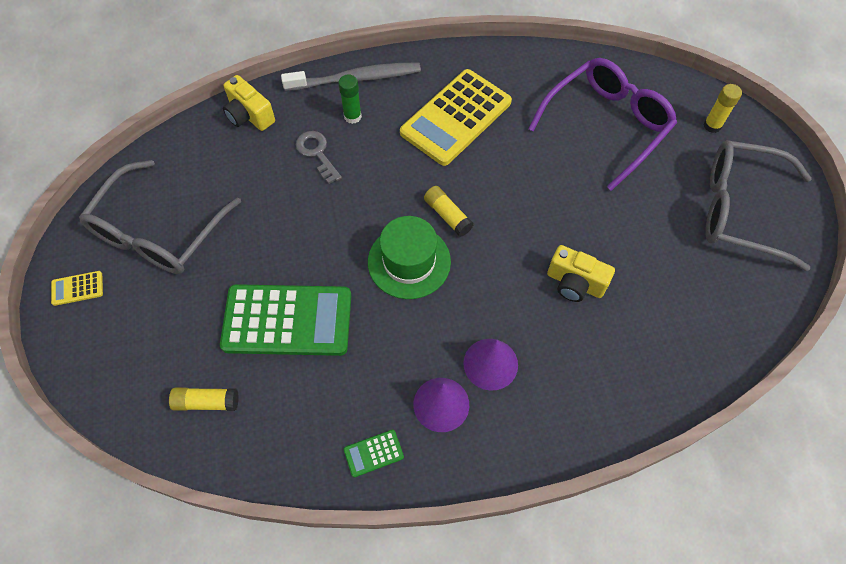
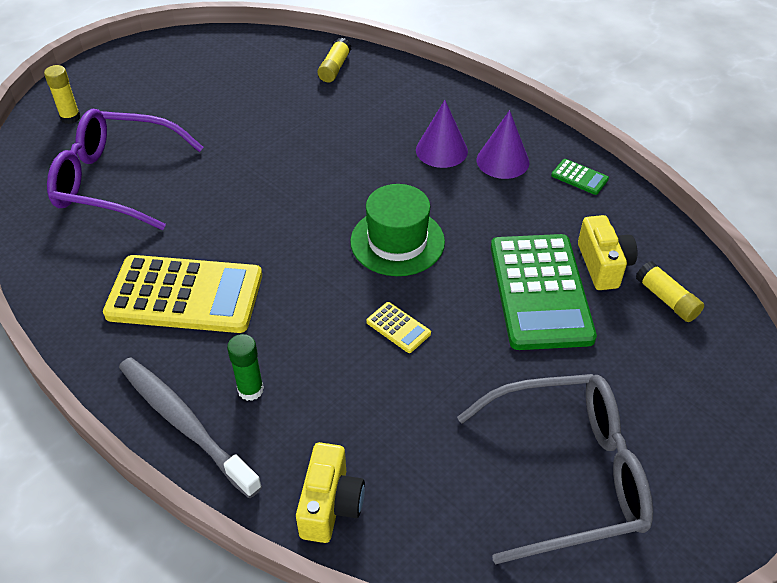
camera: 125 degrees left, 15 degrees down
(77, 288) = (705, 500): yellow calculator -> yellow calculator (398, 328)
(287, 320) = (540, 291): green calculator -> green calculator turned 150 degrees counterclockwise
(317, 153) = (332, 391): grey key -> none
(447, 215) = (321, 240): yellow glue stick -> yellow glue stick (334, 68)
(575, 283) = (322, 135): yellow camera -> yellow camera (603, 265)
(739, 210) = (165, 77): grey glasses -> none

